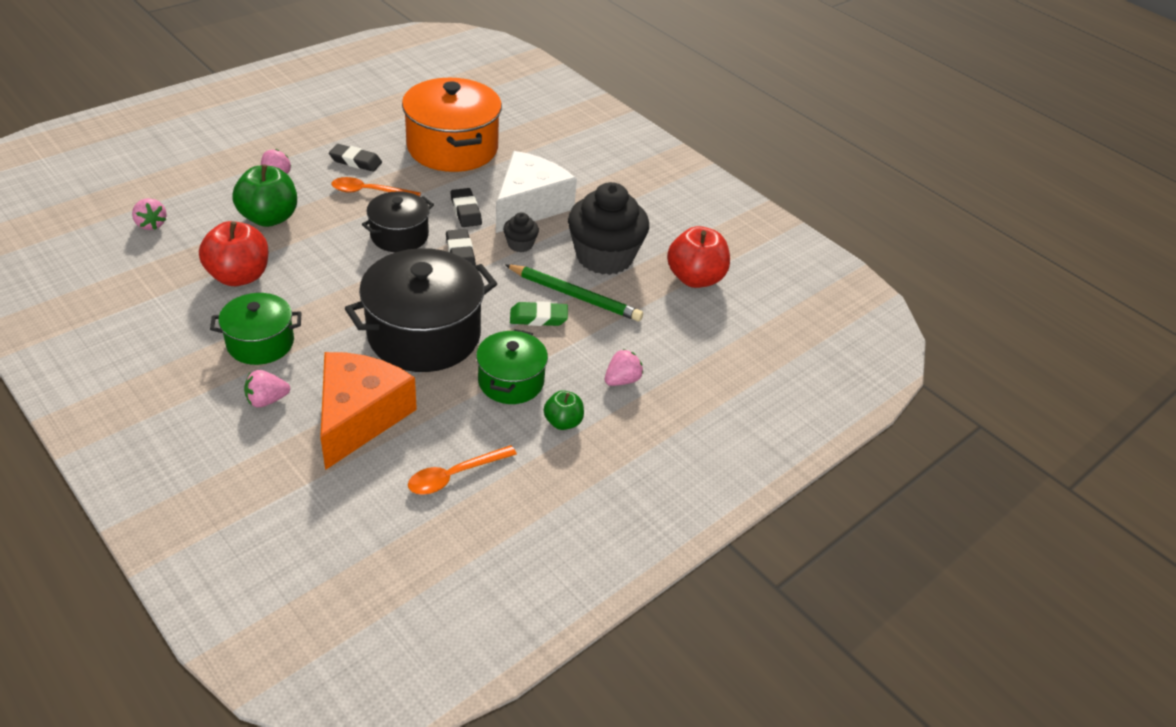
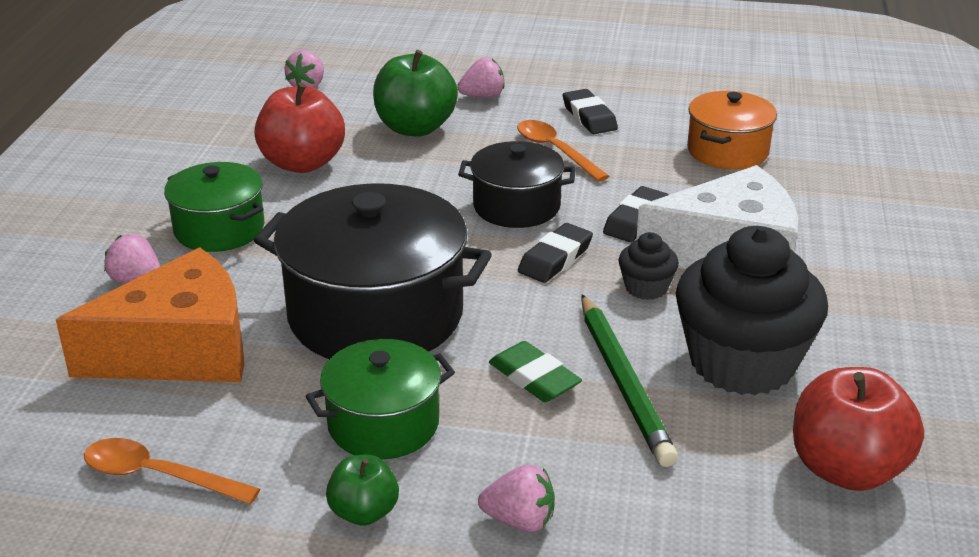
camera: 55 degrees right, 10 degrees down
(452, 148) = (727, 151): orange pot -> orange pot, size x0.57

